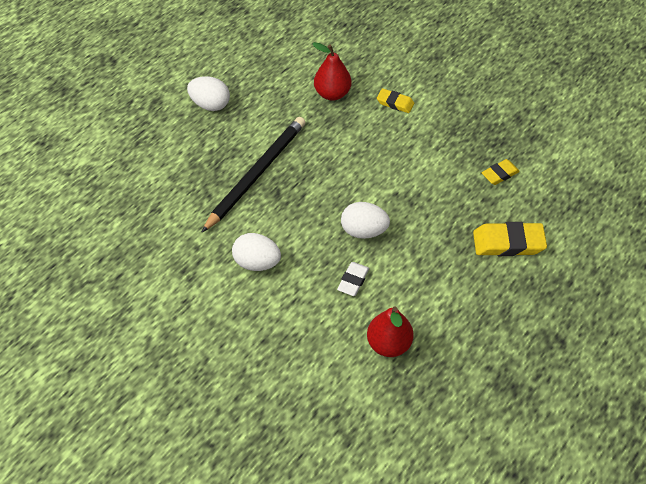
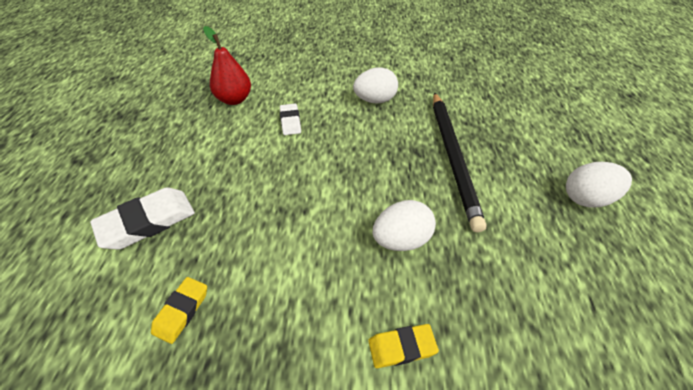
camera: 145 degrees right, 5 degrees down
(332, 93) = (494, 303): red pear -> none
(364, 231) = (310, 160): white egg -> white egg (401, 239)
(508, 243) = (148, 222): yellow eraser -> white eraser

